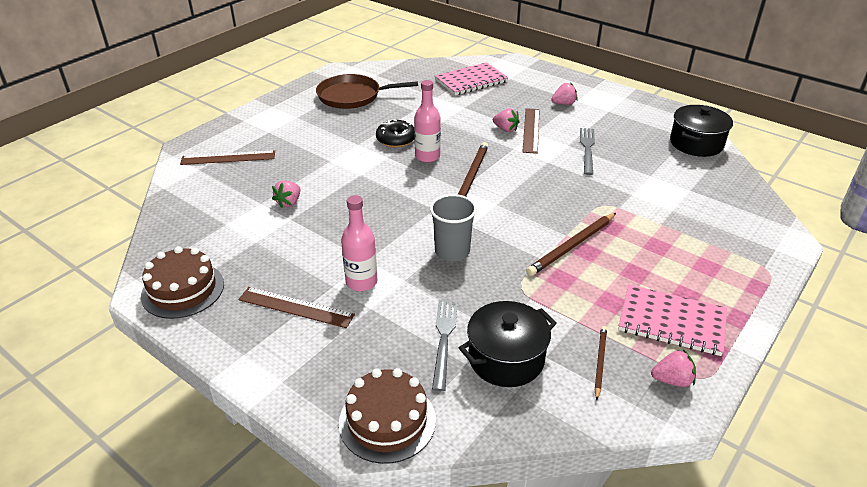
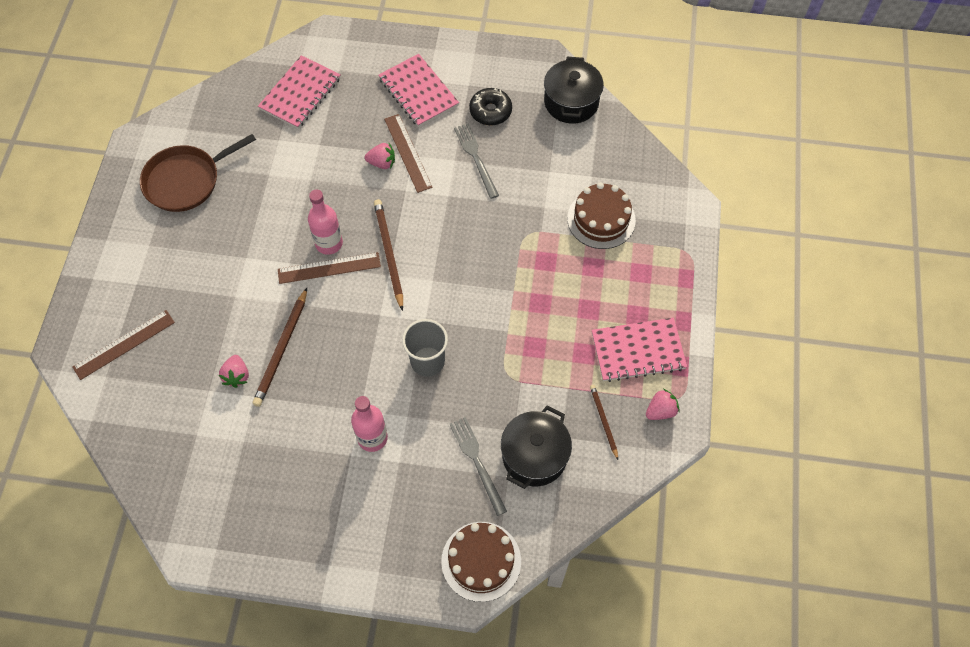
camera: 30 degrees left, 25 degrees up
(183, 290) = (222, 530): brown cake -> brown cake (601, 219)
(296, 307) = (336, 495): brown ruler -> brown ruler (329, 268)
(396, 139) = (281, 232): black donut -> black donut (490, 111)
(563, 104) = (418, 92): pink strawberry -> pink notebook
(572, 246) = (524, 302): brown pencil -> brown pencil (282, 349)

